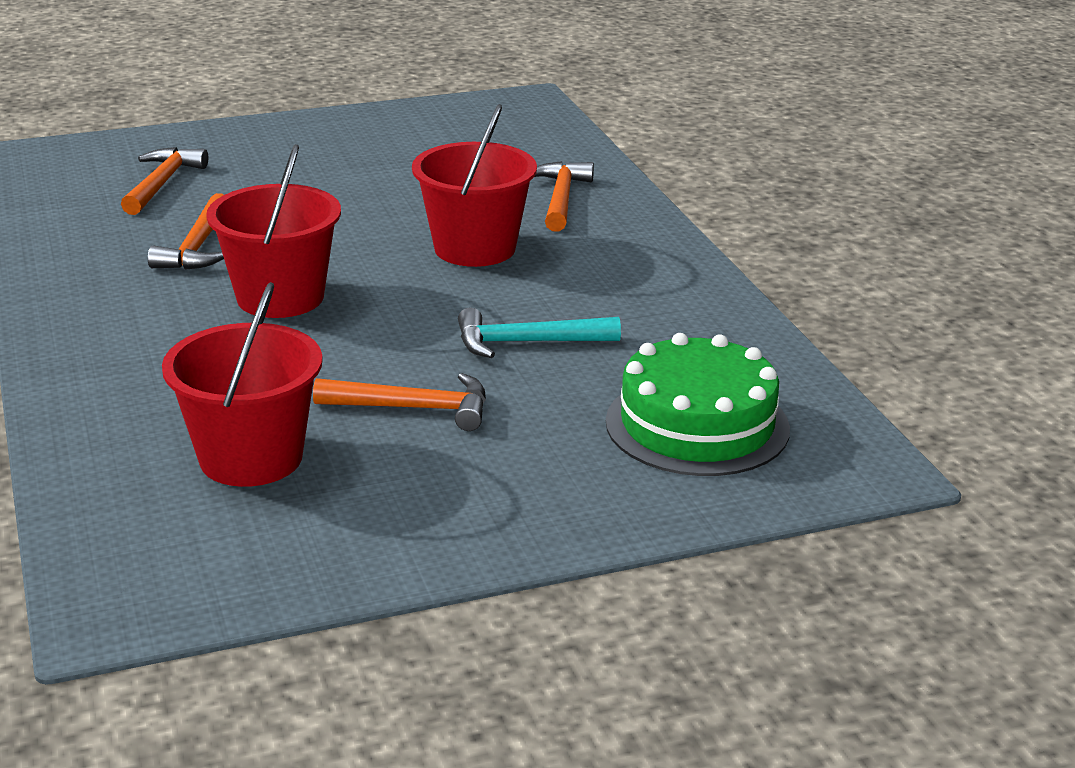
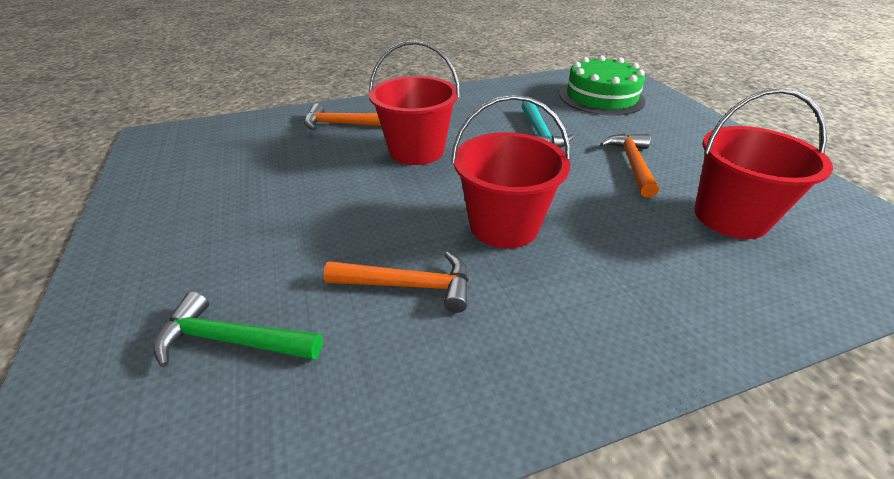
camera: 90 degrees left, 10 degrees up
(162, 183) = (231, 340): orange hammer -> green hammer

